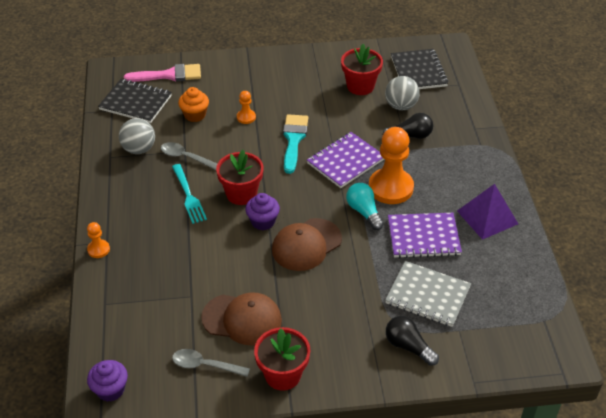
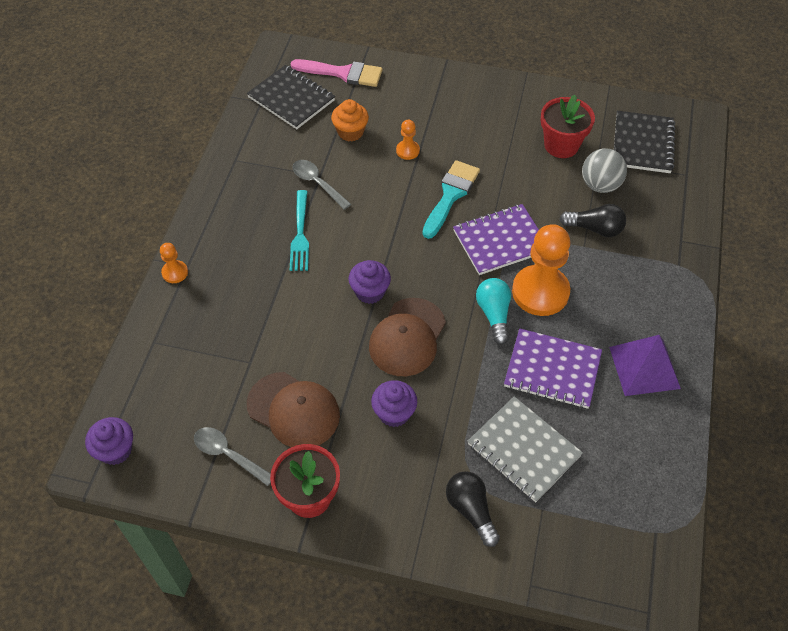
camera: 20 degrees right, 10 degrees up
(139, 149) = (270, 159): grey ball -> none
(241, 194) = (360, 249): red flower pot -> none
(306, 245) = (407, 337): brown cap -> brown cap turned 45 degrees counterclockwise
(320, 299) = (394, 413): none -> purple cupcake

